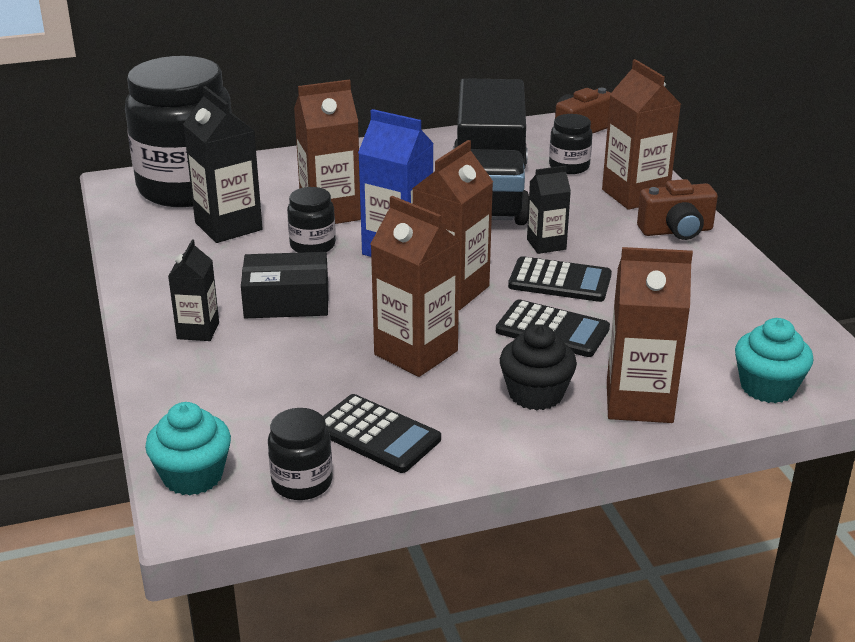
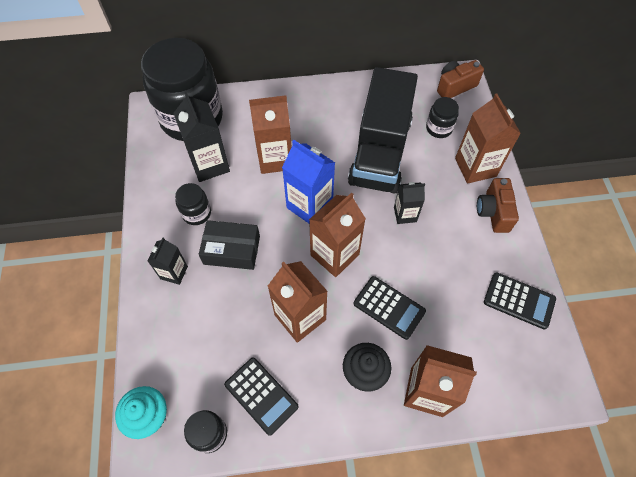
camera: 10 degrees right, 30 degrees up
(312, 245) = (258, 193): black jar -> black jar (196, 213)
(560, 281) = (405, 256): black calculator -> black calculator (519, 300)
(676, 231) = (493, 212): brown camera -> brown camera turned 90 degrees clockwise
(767, 387) = (511, 390): turquoise cupcake -> none

